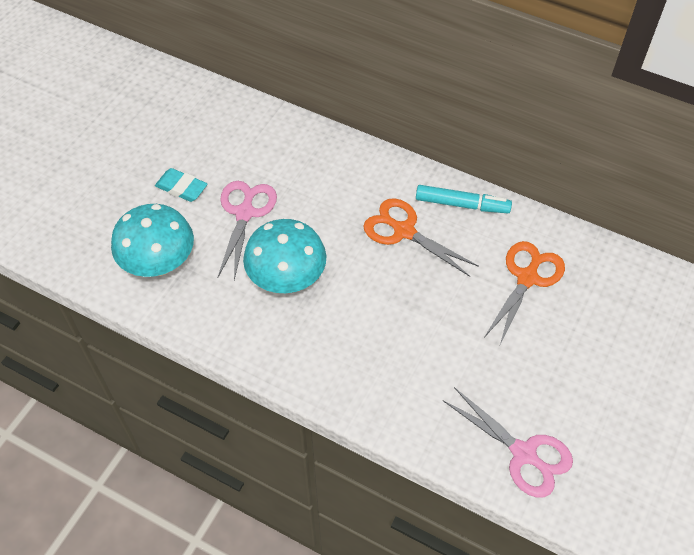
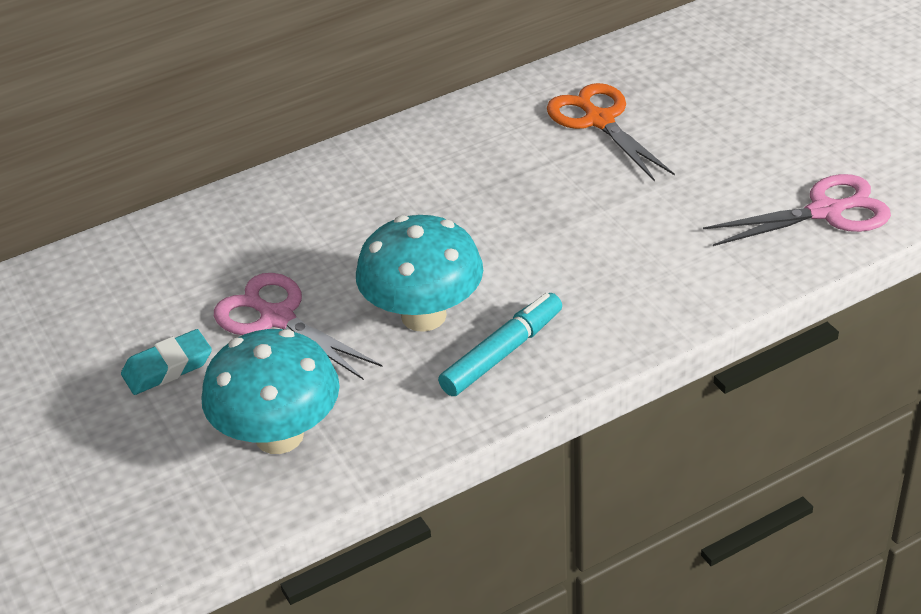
camera: 55 degrees left, 15 degrees down
(404, 231) = (445, 188): orange scissors -> none
(462, 204) = (451, 128): turquoise marker -> turquoise marker (502, 353)

